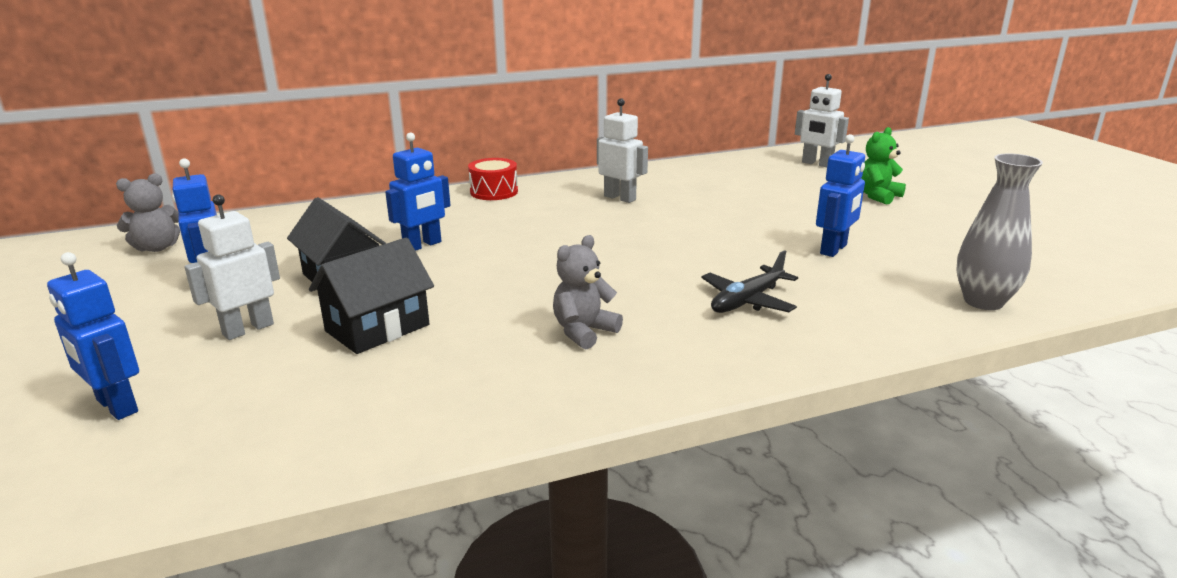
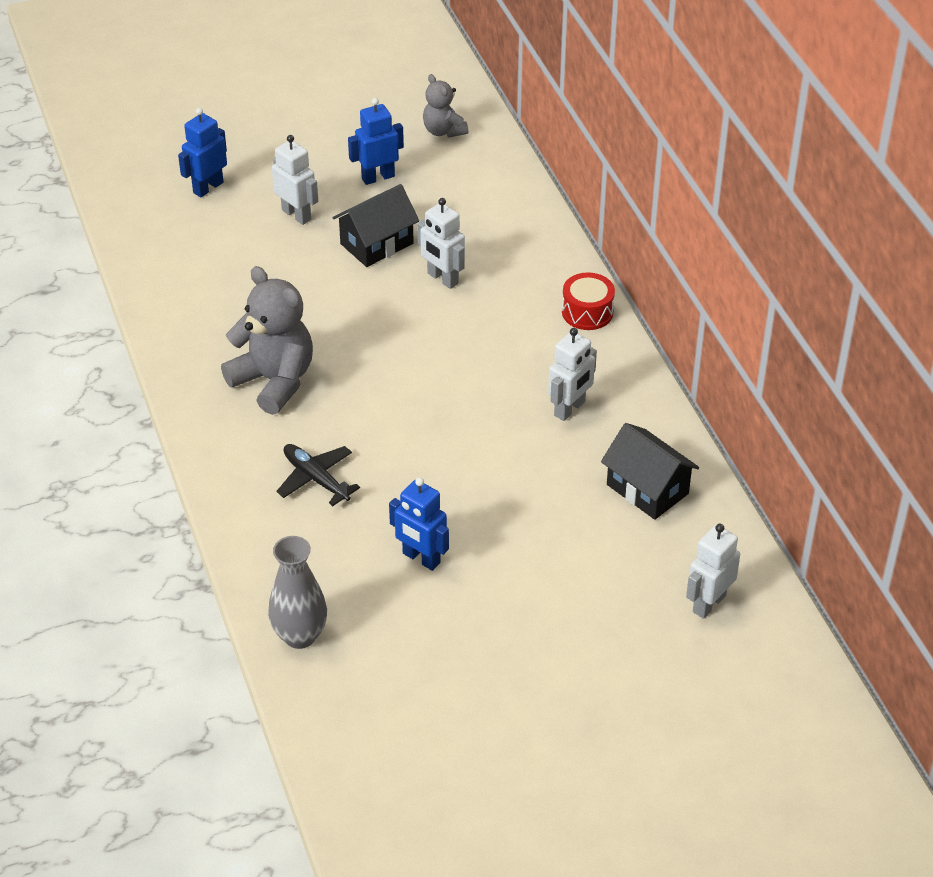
camera: 90 degrees right, 20 degrees up
(377, 328) = (292, 275): black house -> black house (647, 489)
(422, 245) = (442, 278): blue robot -> white robot
(584, 332) = (274, 381): grey teddy bear -> grey teddy bear, size x1.77
(877, 196) = (580, 634): green teddy bear -> none

